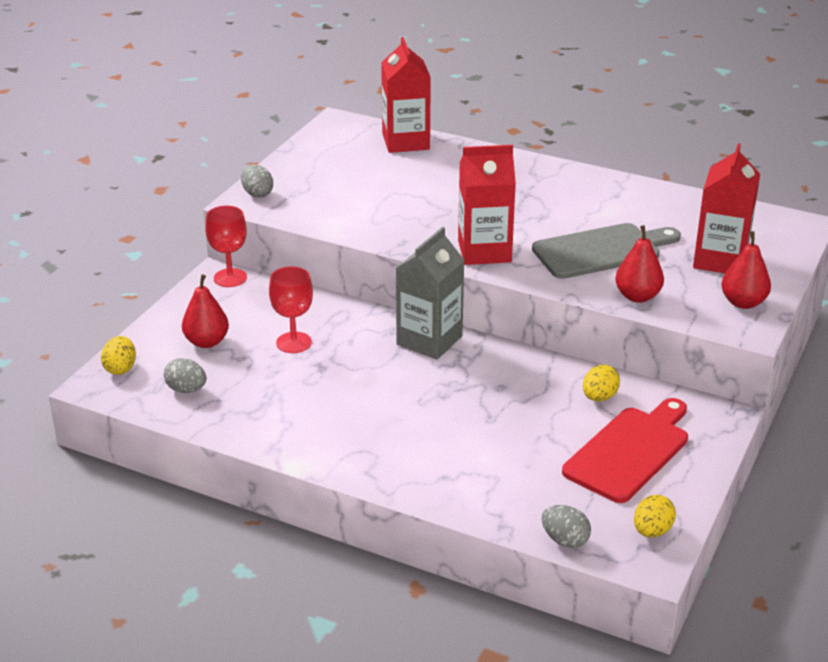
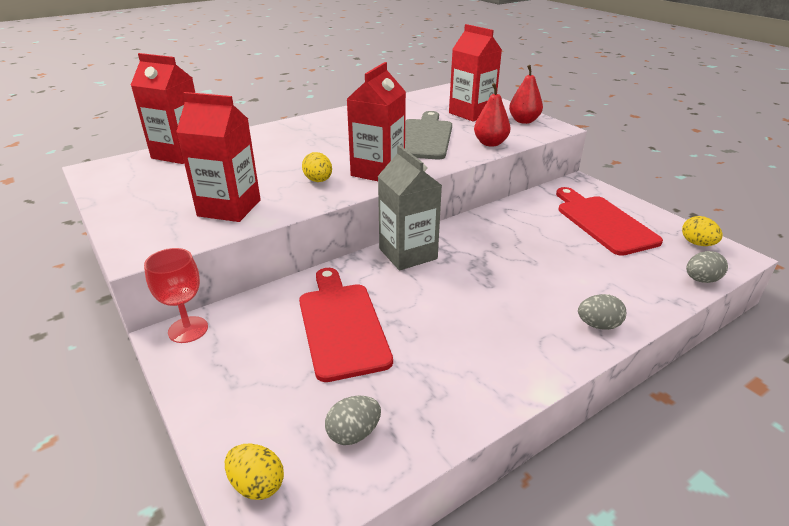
camera: 60 degrees left, 0 degrees up
(207, 342) = (280, 385): red pear -> none
(257, 194) = (138, 240): grey egg -> grey egg (598, 325)
(294, 342) = (342, 325): red goblet -> red cutting board
(338, 208) = (229, 208): none -> red carton
(599, 397) = (534, 213): yellow egg -> yellow egg (318, 180)

